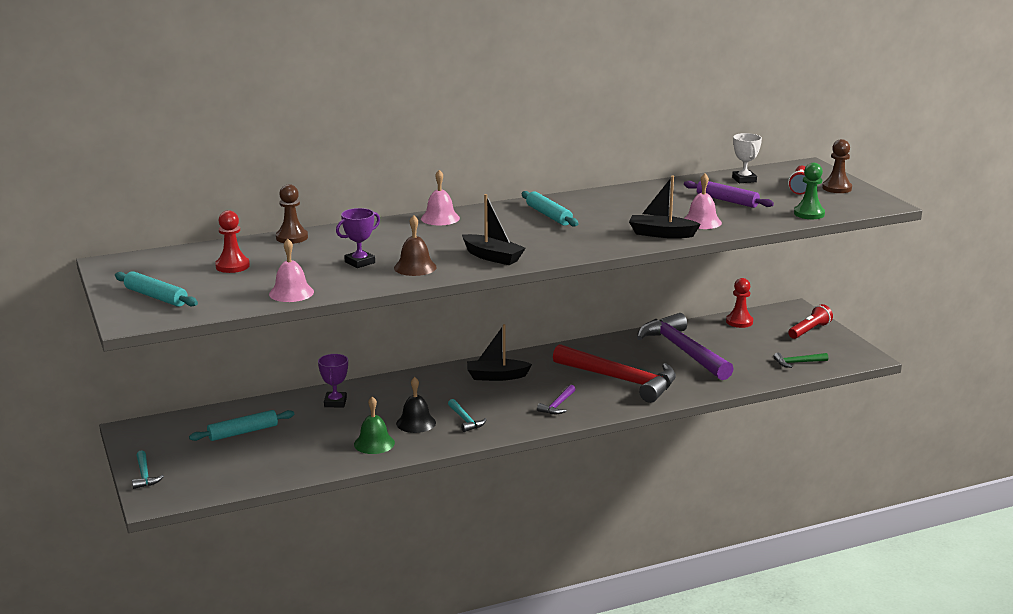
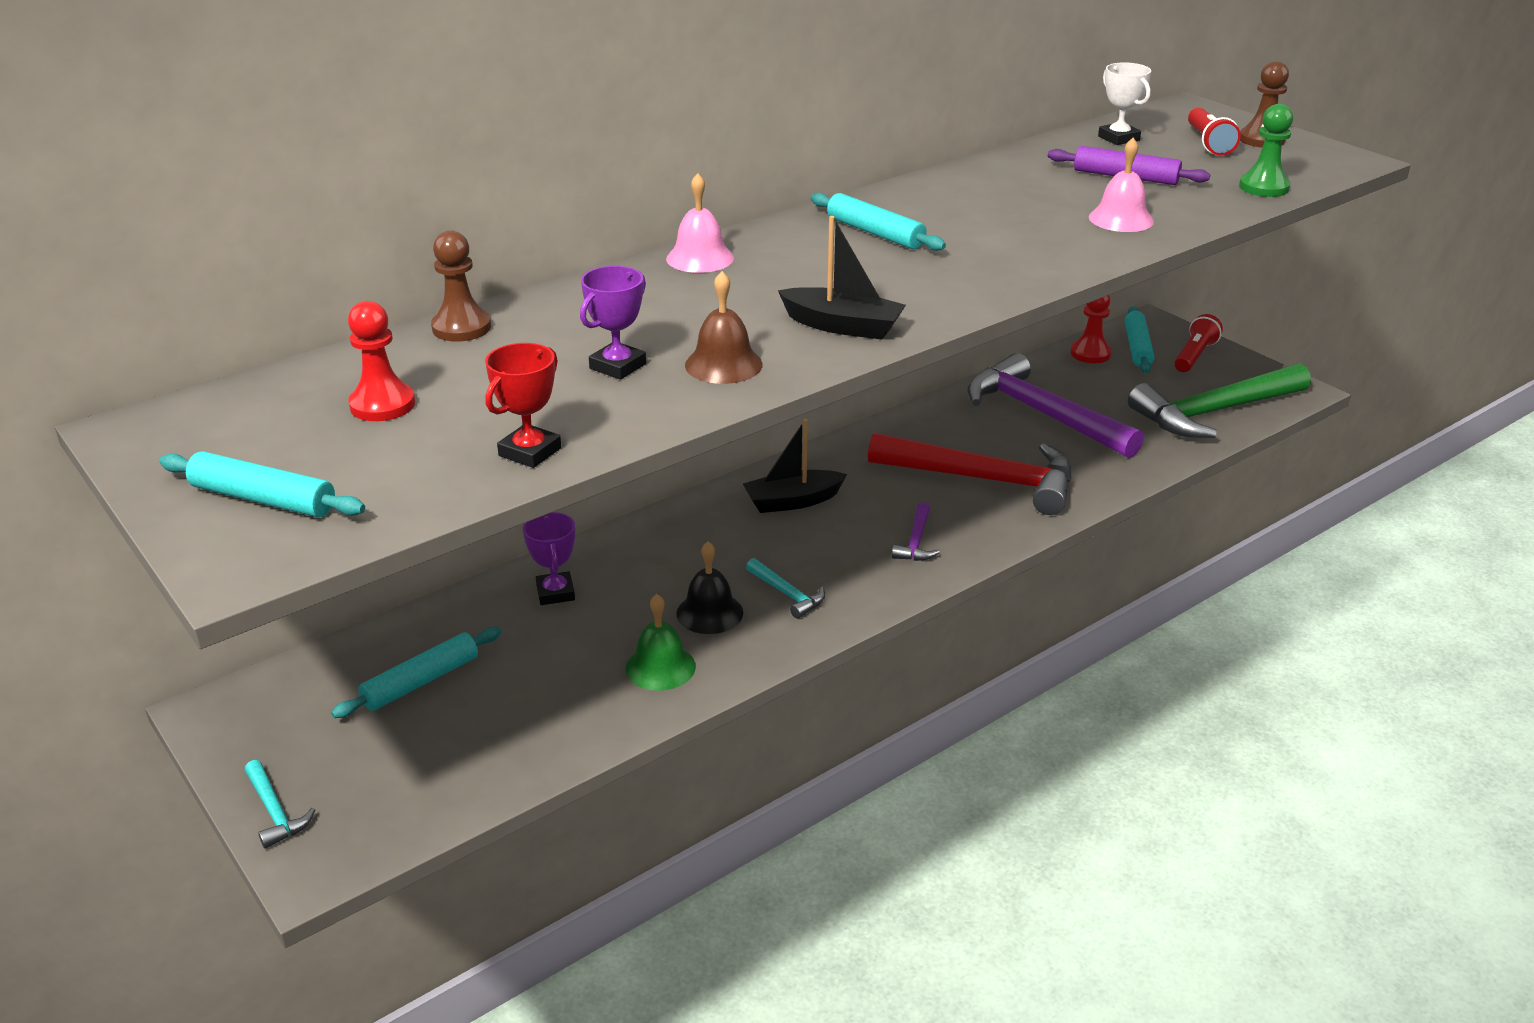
camera: 15 degrees left, 10 degrees up
(291, 293) = (530, 452): pink bell -> red trophy
(661, 234) = (1079, 248): black boat -> none
(774, 322) = (1137, 347): none -> turquoise rolling pin
(797, 363) = (1213, 412): green hammer -> green hammer, size x2.40

